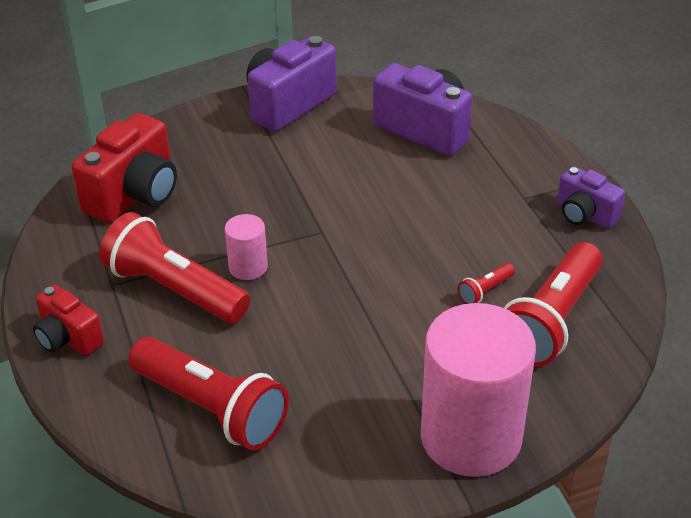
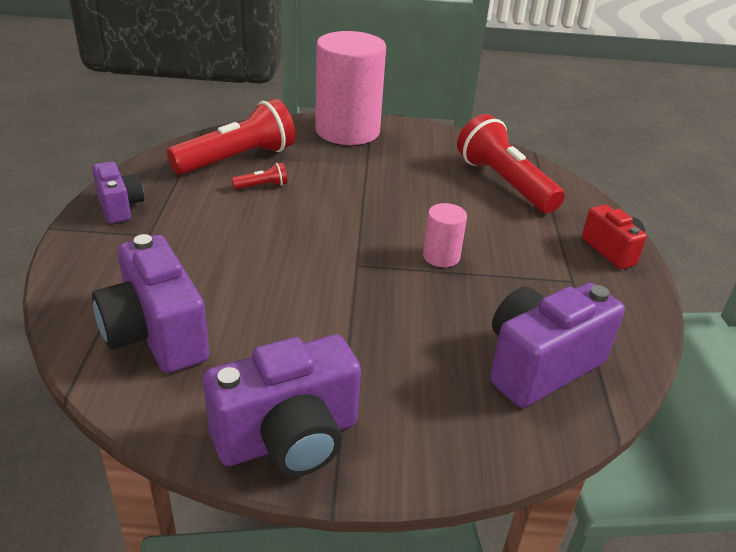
camera: 160 degrees left, 5 degrees down
(134, 195) = (539, 365): red camera -> purple camera
(174, 289) = (514, 259): red flashlight -> none

